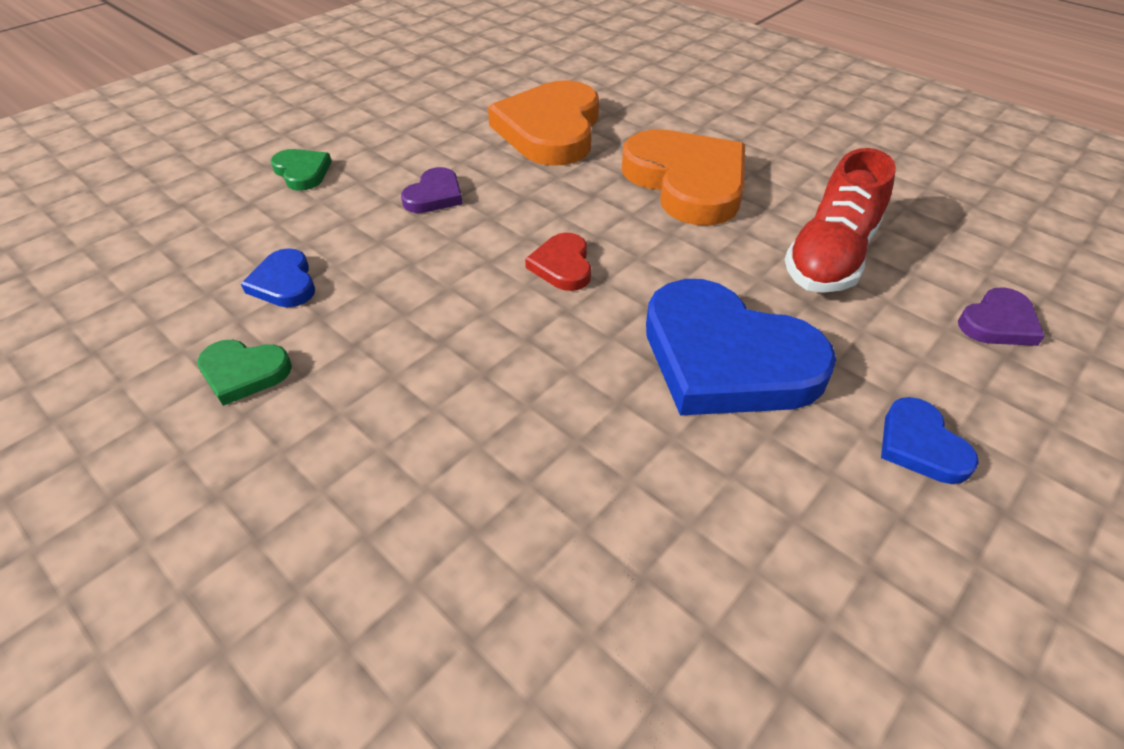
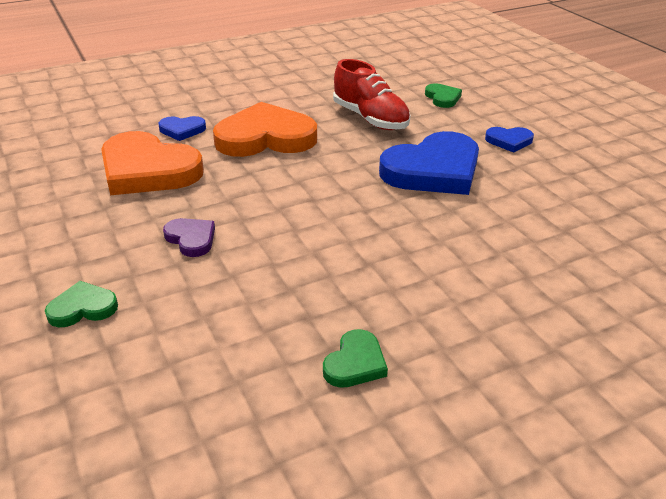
camera: 70 degrees left, 10 degrees down
(284, 283) = (254, 333): blue heart -> blue heart (182, 130)
(562, 265) = (320, 201): red heart -> none
(998, 322) = (442, 98): purple heart -> green heart

